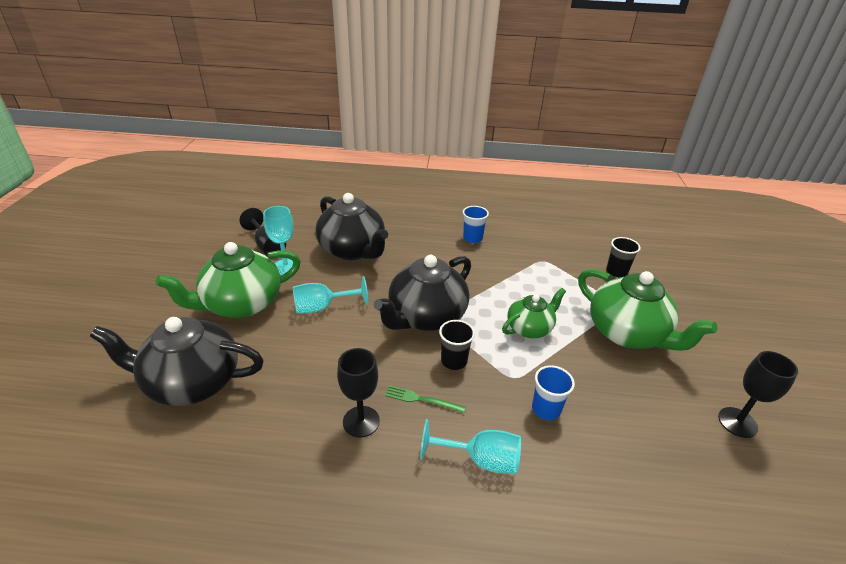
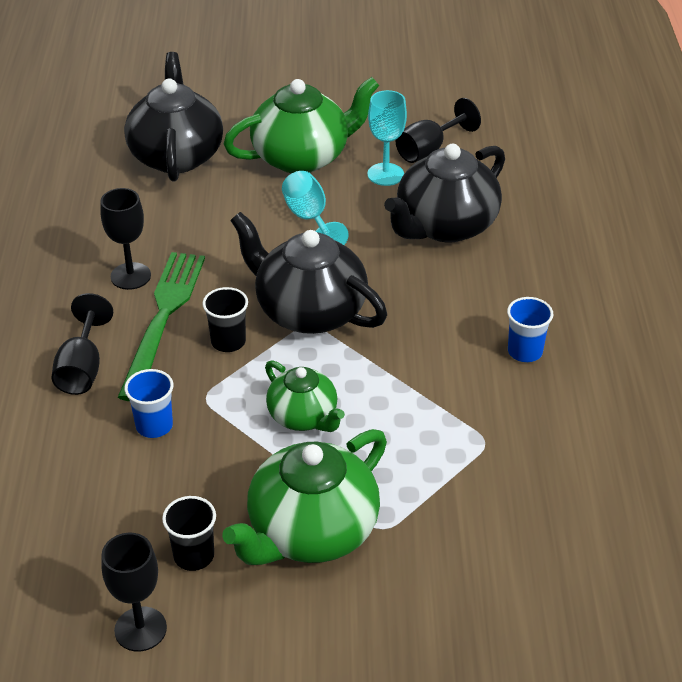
camera: 85 degrees right, 5 degrees up
(241, 304) = (302, 157): green teapot -> green teapot turned 105 degrees clockwise
(421, 399) = (163, 318): green fork -> green fork, size x2.25
(480, 460) = (82, 368): turquoise goblet -> black goblet
(616, 271) = (481, 542): black cup -> black cup (194, 556)

